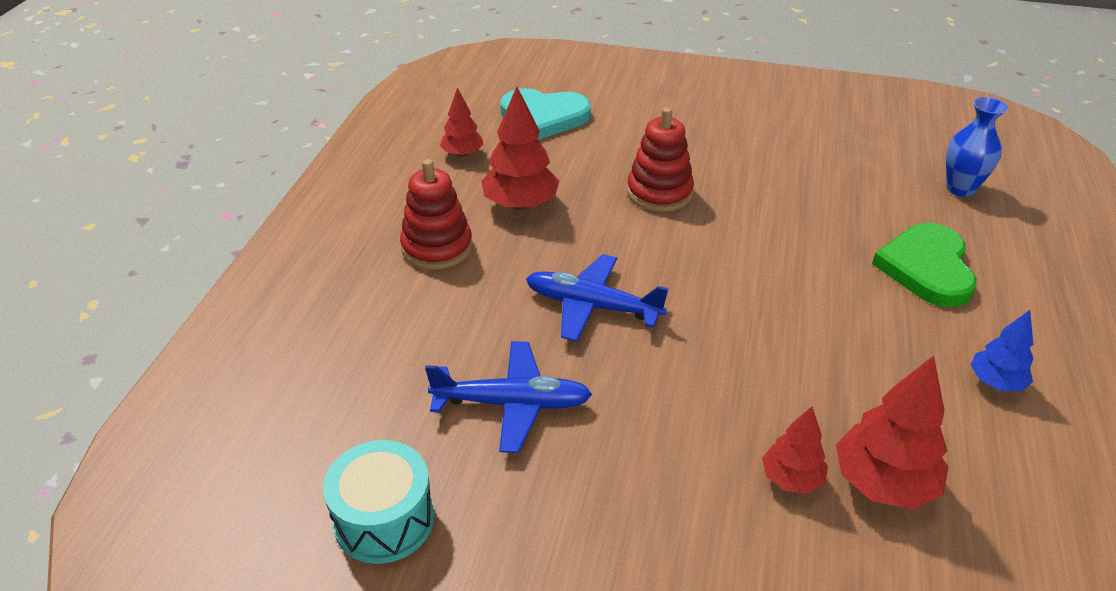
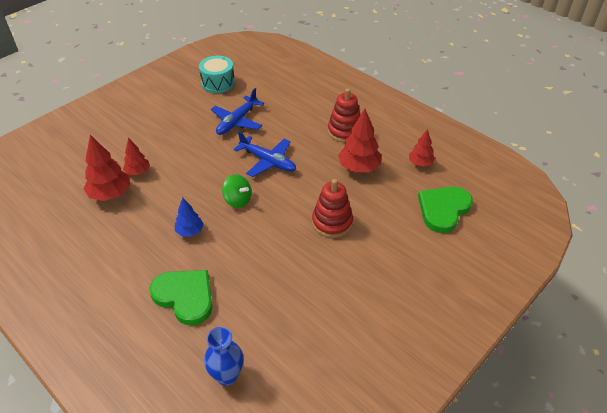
camera: 120 degrees right, 5 degrees up
(544, 116) = (443, 209): turquoise heart -> green heart
(593, 306) = (268, 161): blue plane -> blue plane turned 75 degrees clockwise
(715, 300) = (237, 200): none -> green spinning top
(995, 382) = (106, 264): blue tree -> blue tree (190, 231)

